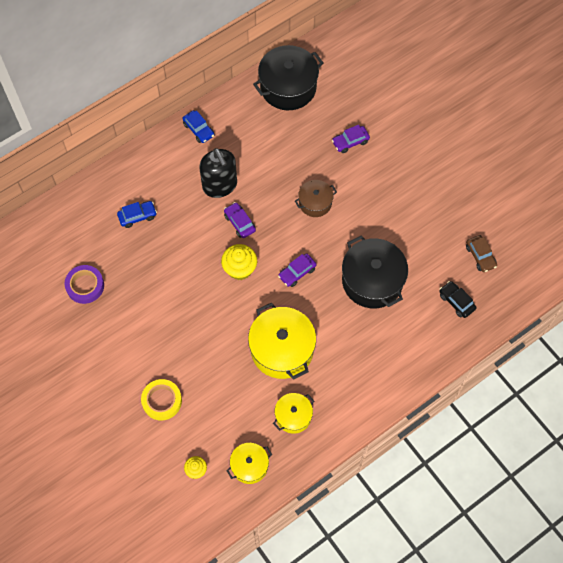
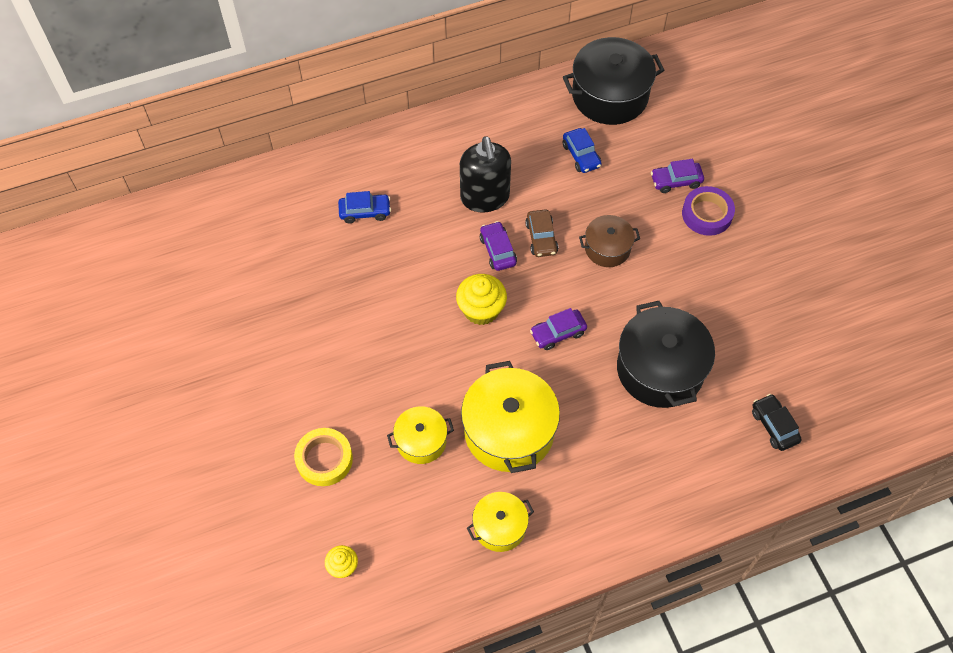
camera: 15 degrees right, 5 degrees down
(85, 286) = (269, 283): purple tape -> purple tape (707, 214)
(198, 130) = (477, 122): blue car -> blue car (581, 155)
(249, 466) = (419, 580): yellow pot -> yellow pot (421, 441)
(480, 256) = (823, 372): brown car -> brown car (541, 238)

